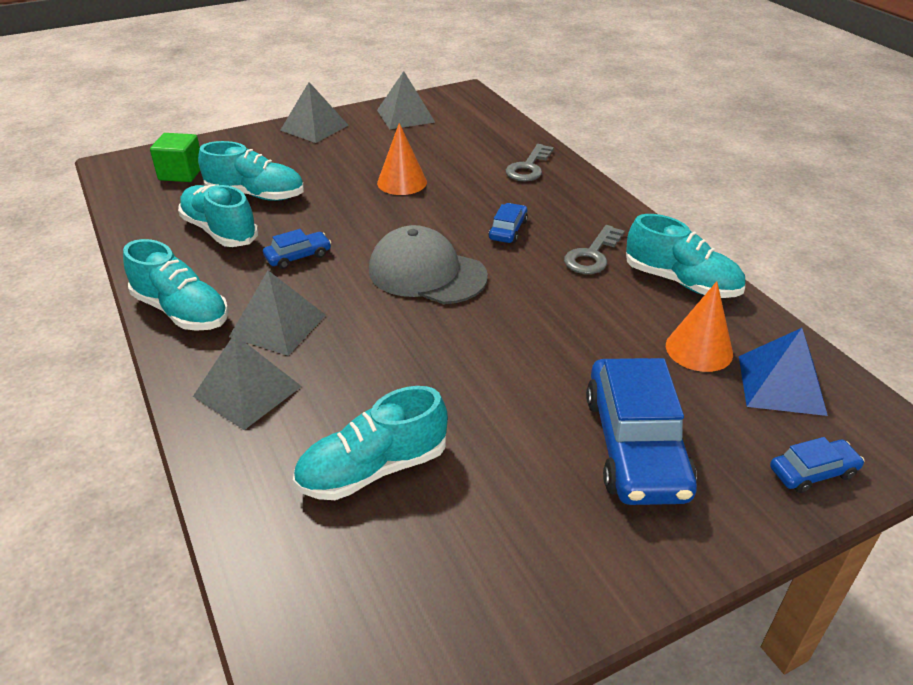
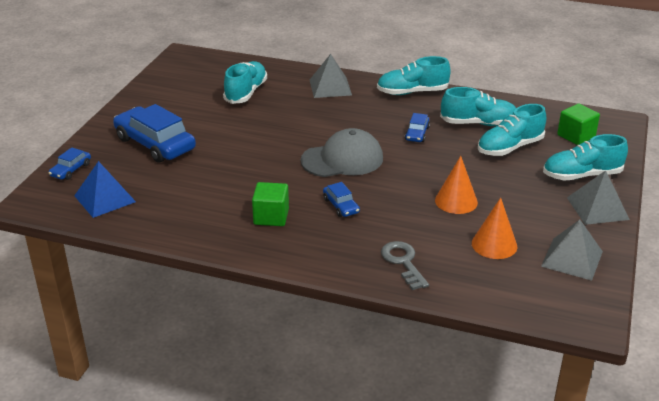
camera: 135 degrees right, 5 degrees down
(278, 325) = (364, 107): grey pyramid -> none
(592, 255) = (271, 217): grey key -> green cube
(681, 282) = (201, 227): turquoise shoe -> turquoise shoe (581, 175)
(699, 349) = (159, 195): orange cone -> orange cone (494, 244)

